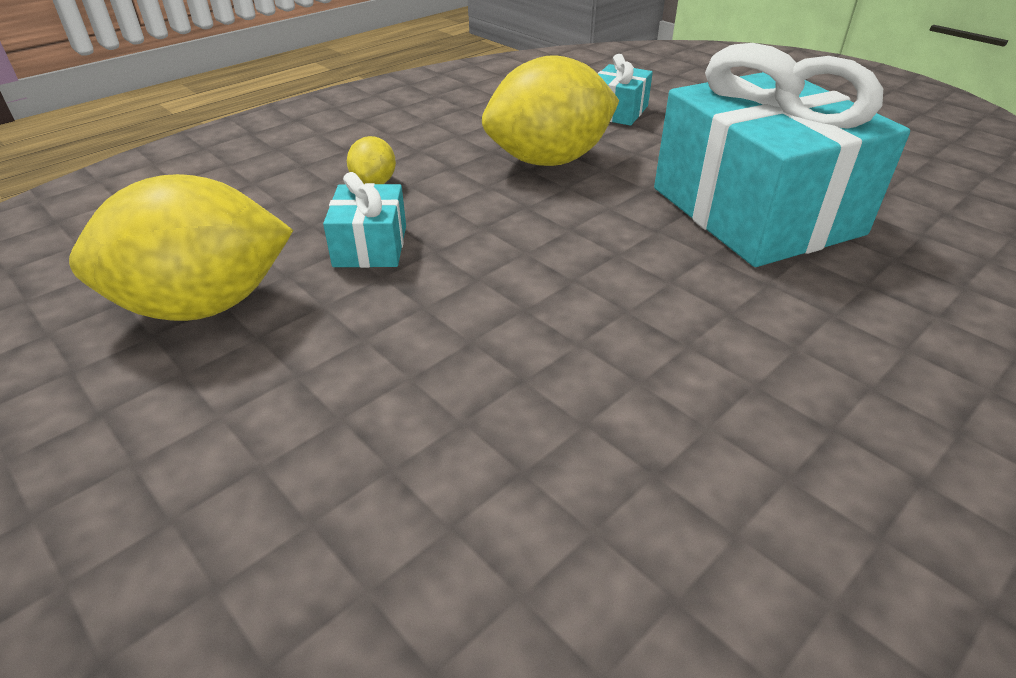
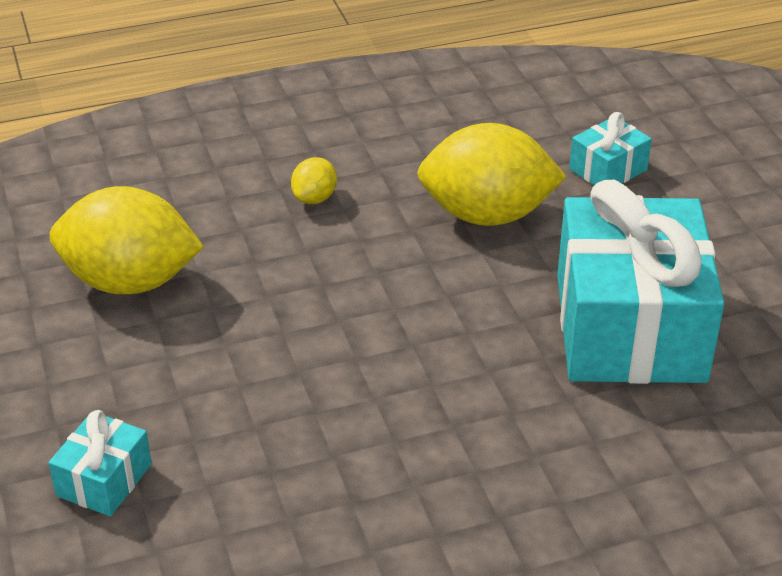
camera: 25 degrees right, 0 degrees up
(370, 246) = (274, 264): turquoise gift -> turquoise gift (104, 480)

